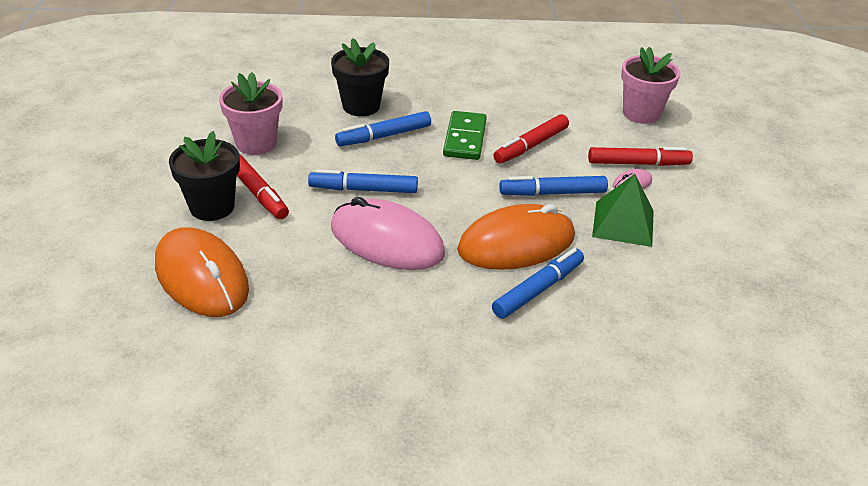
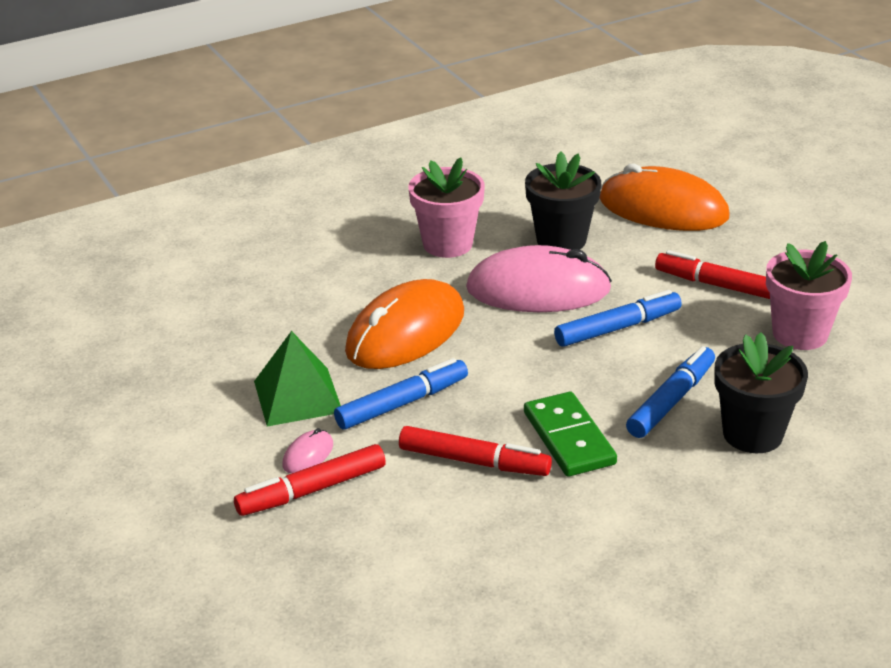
camera: 155 degrees right, 5 degrees down
(212, 207) = (740, 258): black flower pot -> black flower pot (561, 240)
(531, 146) = (474, 461): red marker -> red marker turned 90 degrees clockwise
(538, 289) = (355, 298): blue marker -> none
(641, 113) = (344, 593): pink flower pot -> pink flower pot (447, 244)

